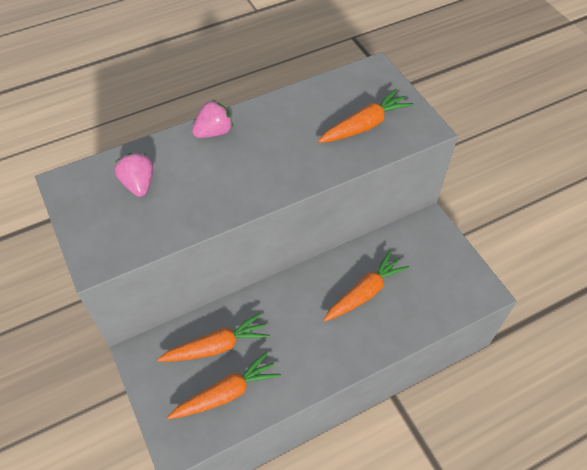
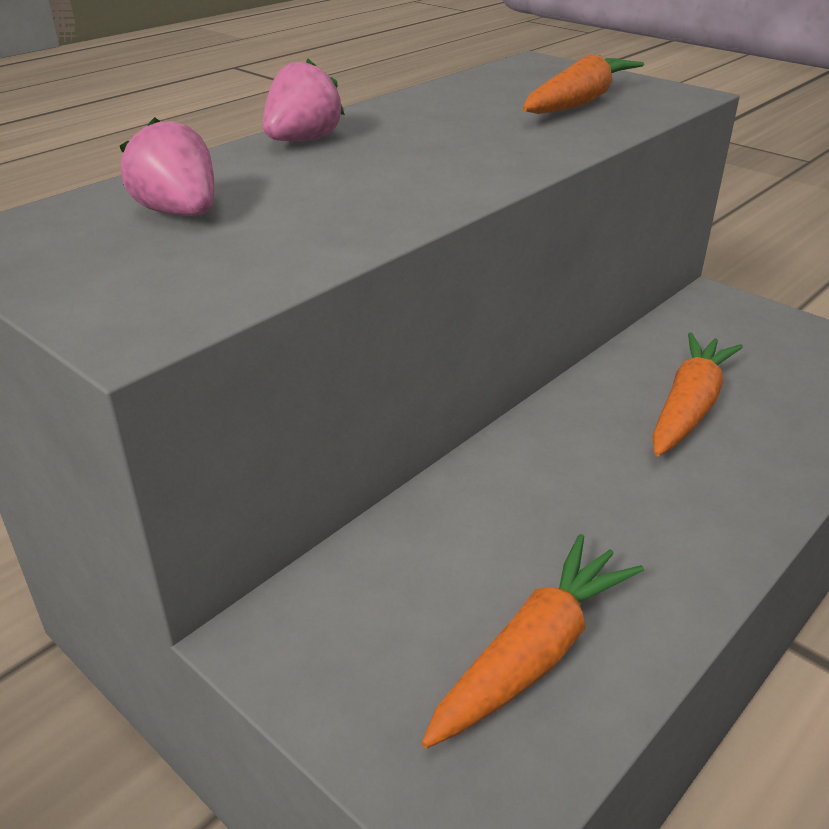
camera: 20 degrees left, 20 degrees down
(216, 346) = (448, 570): orange carrot -> none

